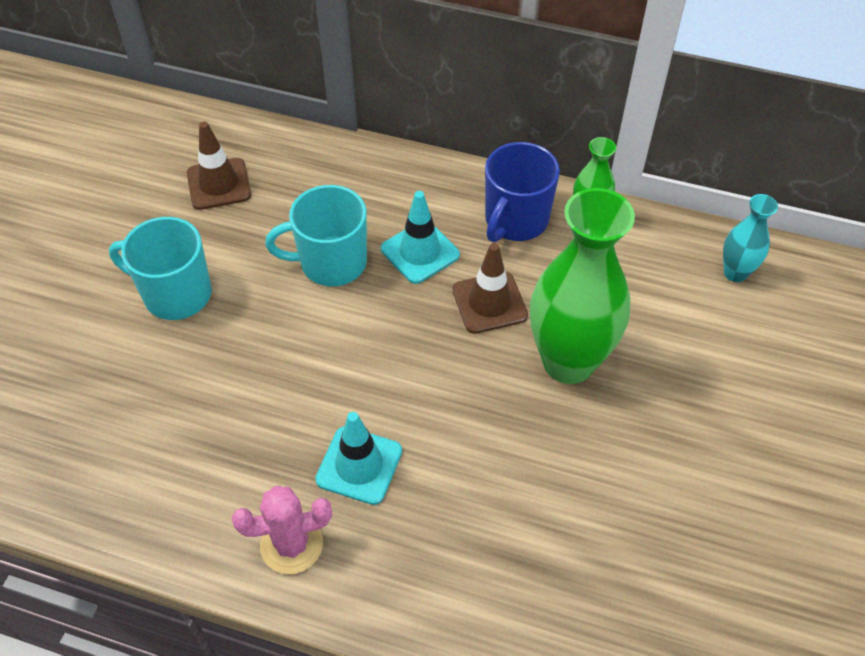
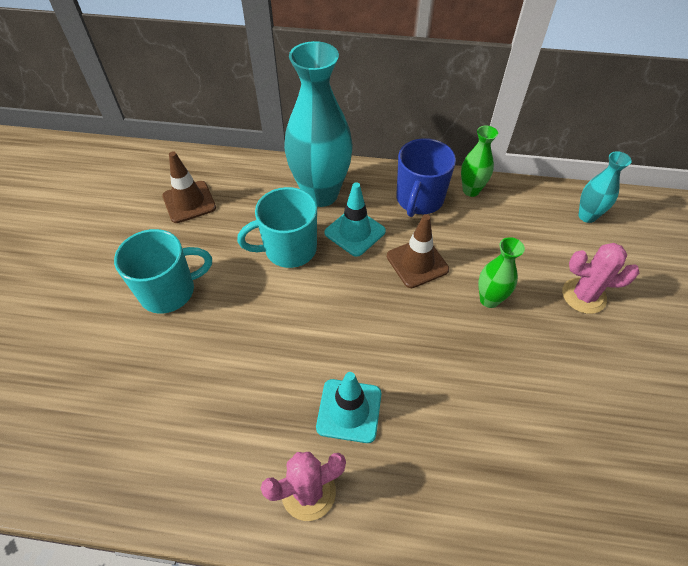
camera: 10 degrees left, 0 degrees up
(175, 294) = (169, 291): turquoise mug -> turquoise mug turned 150 degrees clockwise
(388, 196) = (321, 194): none -> turquoise vase
(568, 362) = (489, 299): green vase -> green vase, size x0.49
(693, 375) = (583, 296): none -> pink cactus

